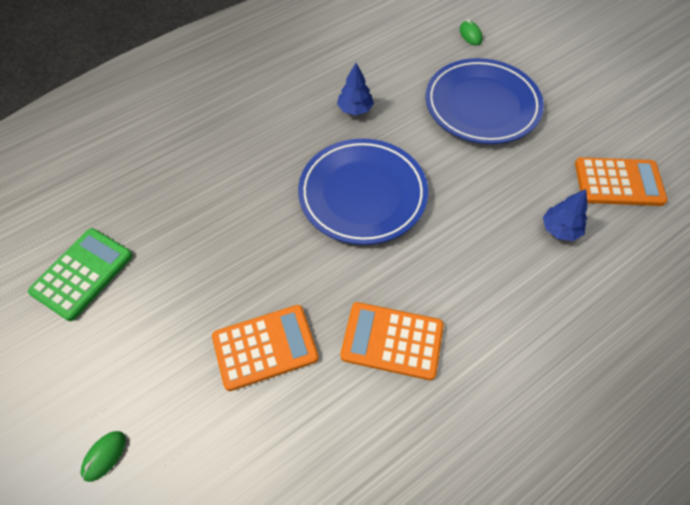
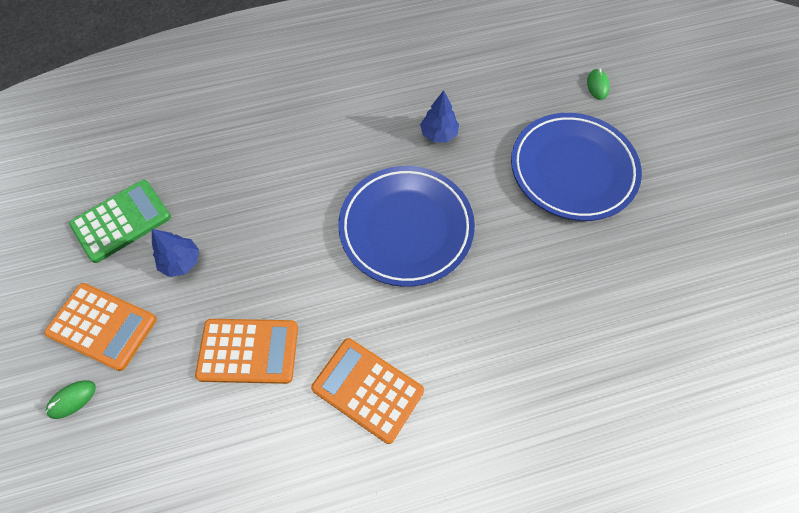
camera: 20 degrees right, 5 degrees up
(560, 229) = (592, 335): blue tree -> blue tree (181, 262)
(618, 182) = (683, 304): orange calculator -> orange calculator (102, 326)

